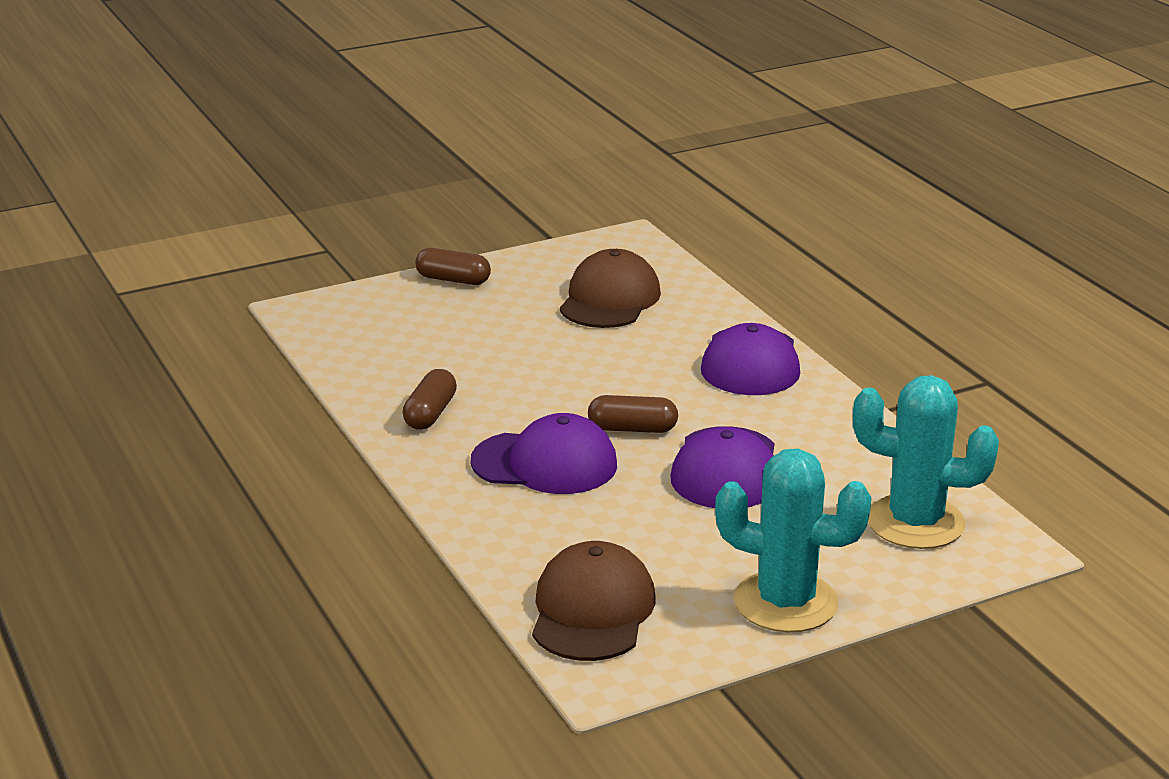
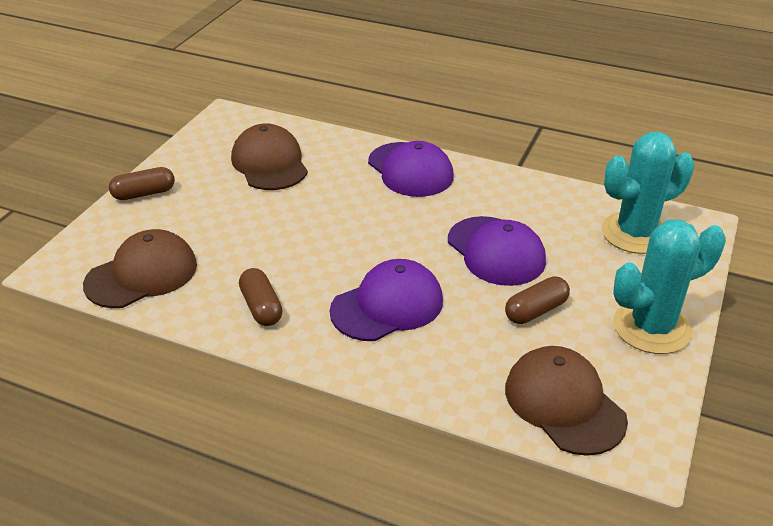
camera: 40 degrees left, 10 degrees up
(364, 345) = (142, 274): none -> brown cap
(632, 429) = (406, 251): brown capsule -> brown capsule (536, 310)

